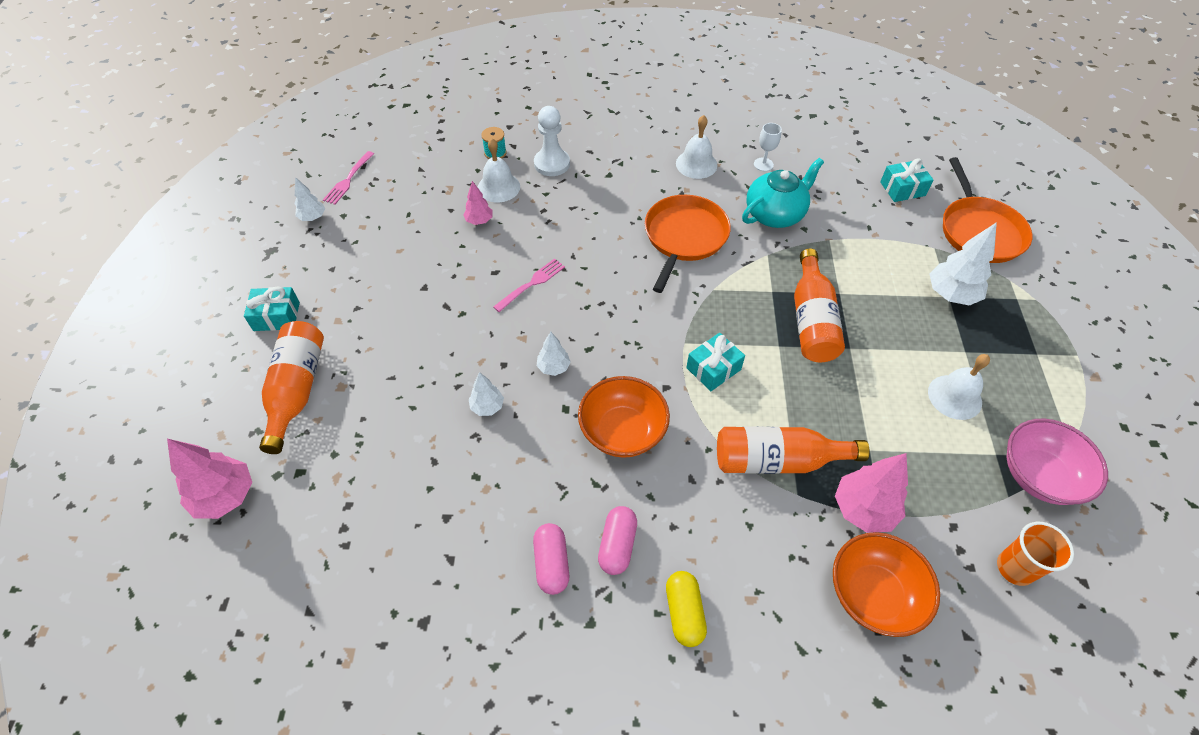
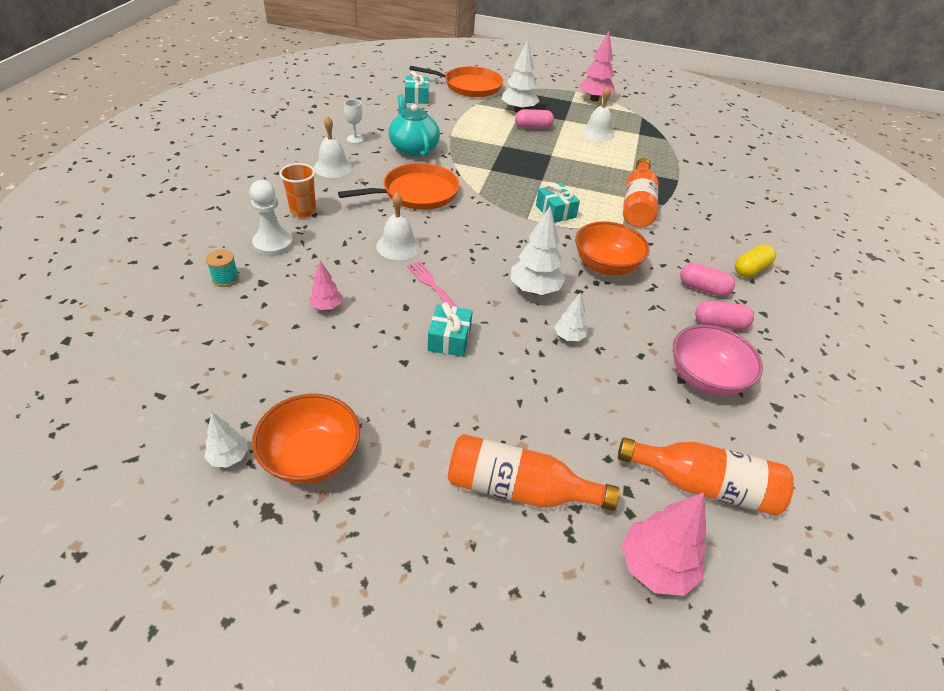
camera: 80 degrees left, 10 degrees down
(276, 316) = (395, 507): turquoise gift -> turquoise gift (449, 339)
(348, 179) = (177, 413): pink fork -> none
(498, 187) = (283, 285): white bell -> white bell (398, 246)
(553, 367) = (534, 290): white tree -> white tree, size x1.78
(684, 237) = (416, 193): orange pan -> orange pan turned 120 degrees clockwise
(684, 613) = (751, 269): yellow capsule -> yellow capsule turned 45 degrees counterclockwise
(811, 320) = (523, 162): orange bottle -> orange bottle (704, 485)
(863, 509) = (674, 184): pink tree -> pink tree (594, 99)
(873, 594) = (730, 197): orange bowl -> orange bowl (311, 457)
(913, 318) = (533, 127): none -> pink capsule
(1014, 568) = (710, 151): orange cup -> orange cup (303, 211)
(1038, 475) = (654, 127): pink bowl -> pink bowl (705, 378)

